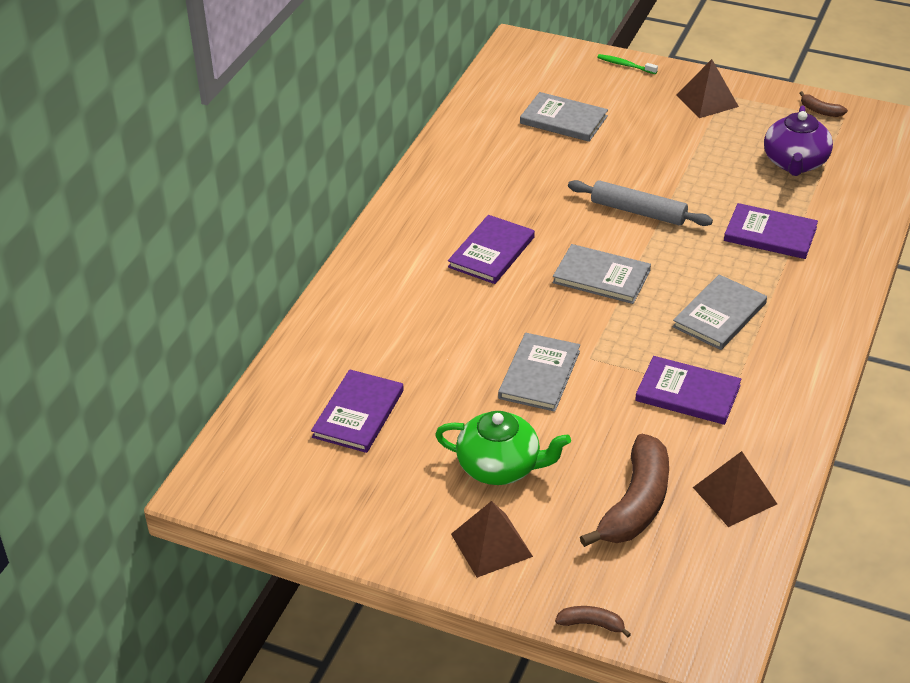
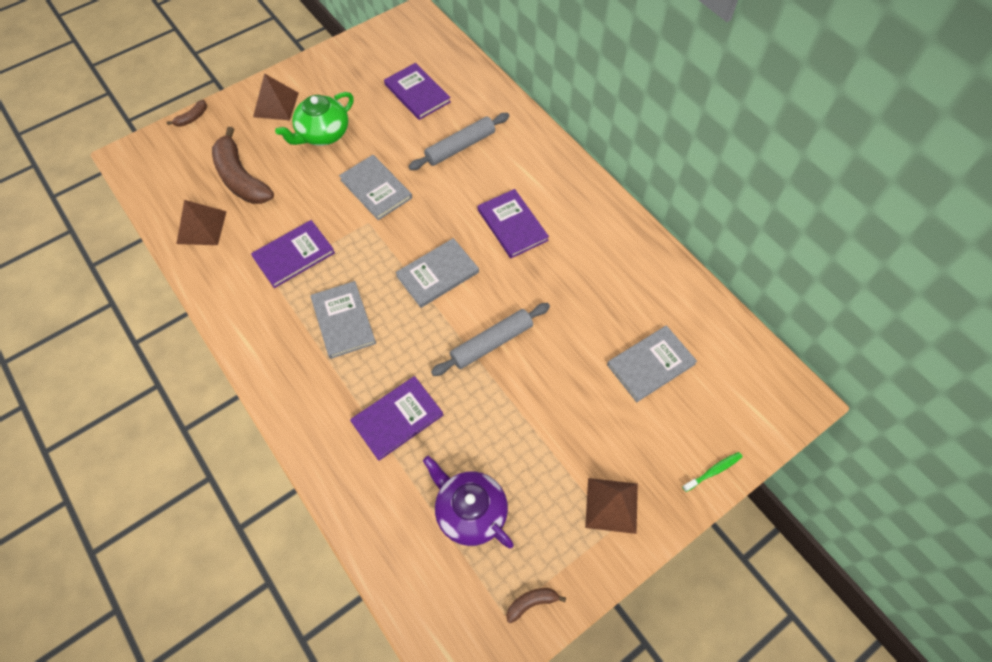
camera: 120 degrees right, 20 degrees up
(416, 336) = (460, 147): none -> grey rolling pin

